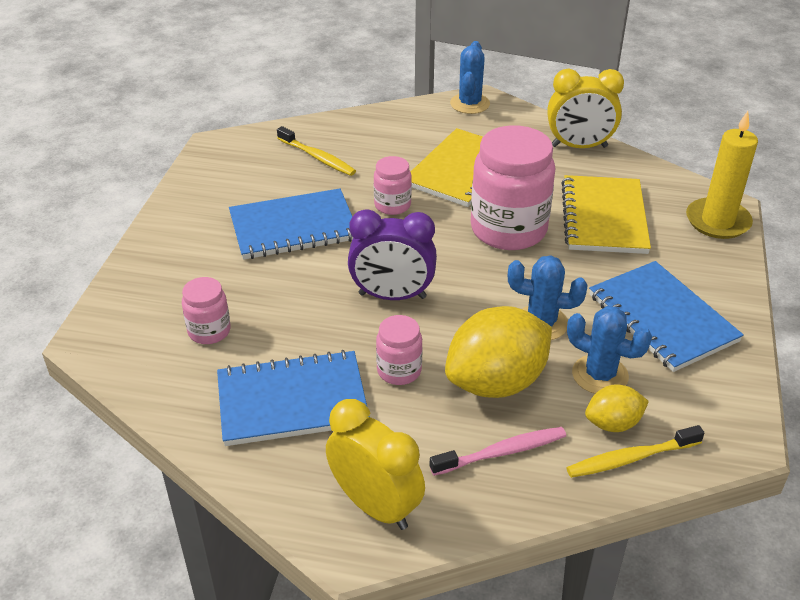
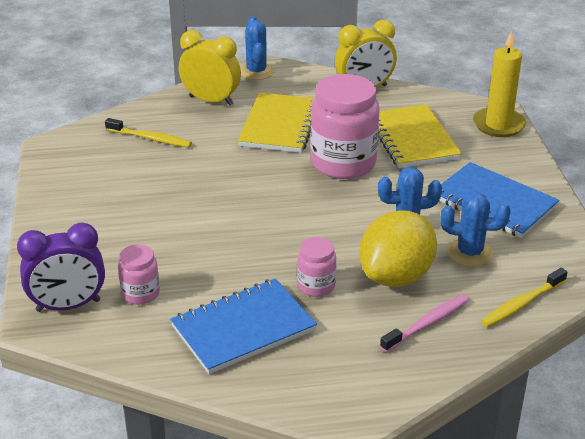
camera: 20 degrees left, 5 degrees down
(293, 227) = (163, 198): blue notebook -> none
(375, 506) = (354, 384): yellow clock -> yellow clock (211, 101)
(392, 205) = (238, 164): pink jar -> none
(392, 296) = (278, 232): purple clock -> purple clock (68, 306)
(613, 424) = (497, 284): yellow lemon -> none

